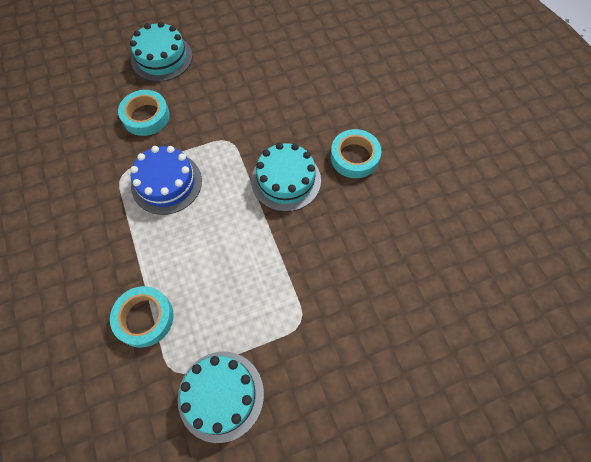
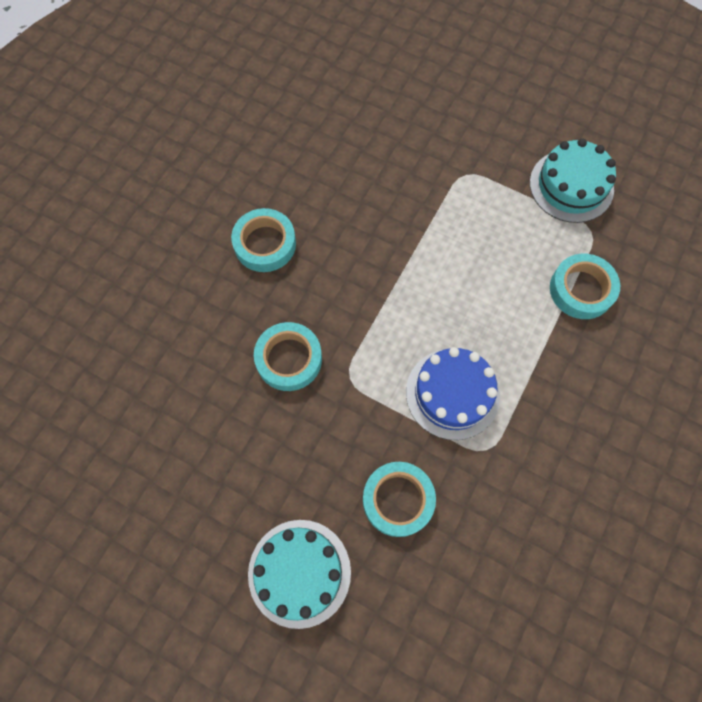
camera: 130 degrees left, 5 degrees up
(268, 121) = (289, 359): none -> turquoise tape
(286, 180) = (346, 284): turquoise cake -> none

